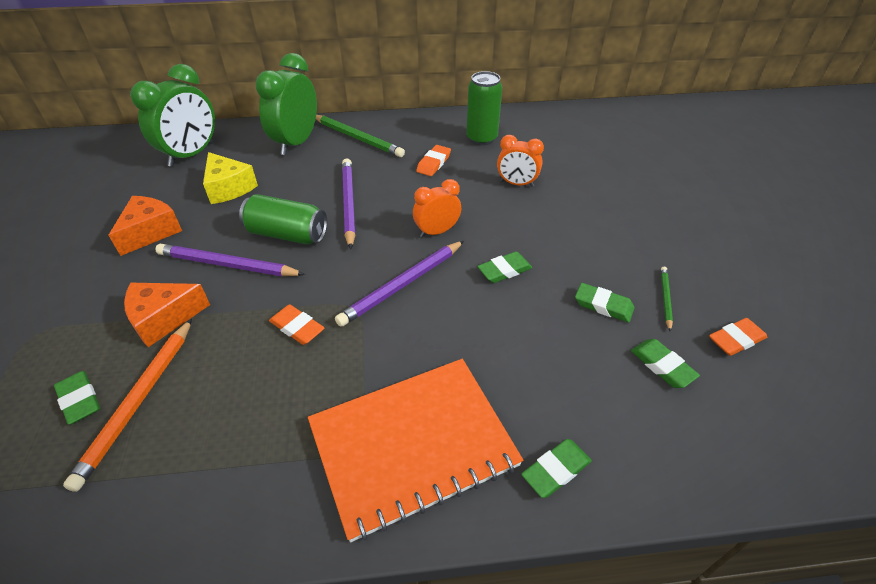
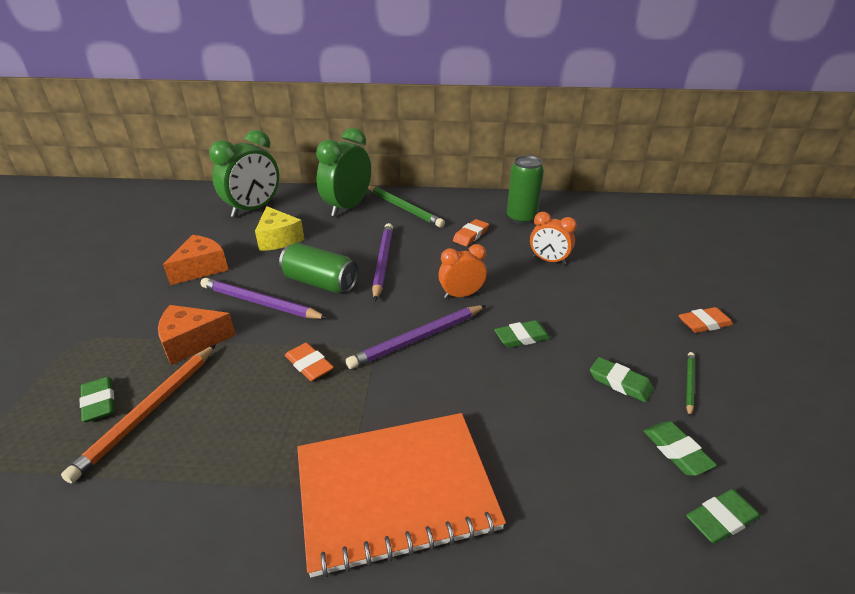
camera: 10 degrees right, 10 degrees down
(556, 470) = (541, 541): green eraser -> green eraser (721, 519)
(736, 339) = (765, 435): orange eraser -> orange eraser (704, 323)

